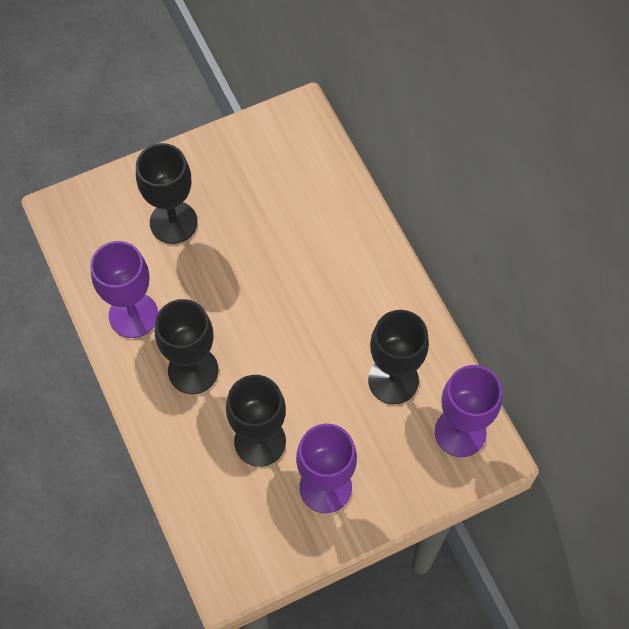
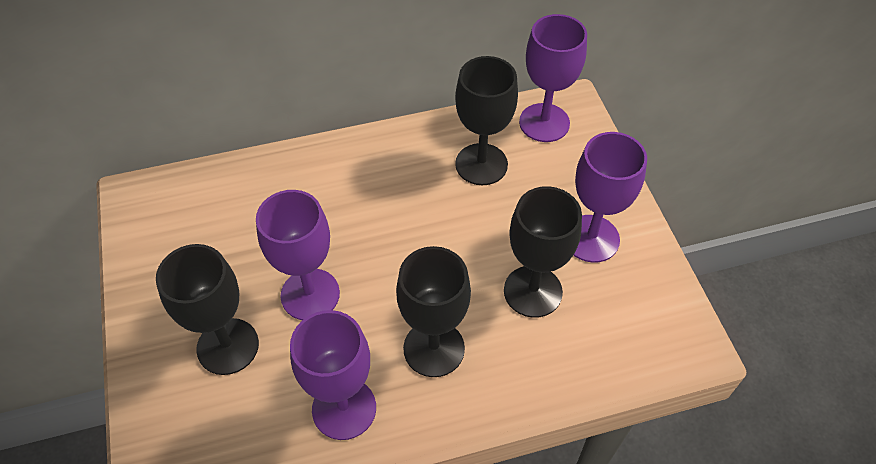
camera: 80 degrees left, 10 degrees down
(228, 268) = (310, 294): none -> purple goblet

